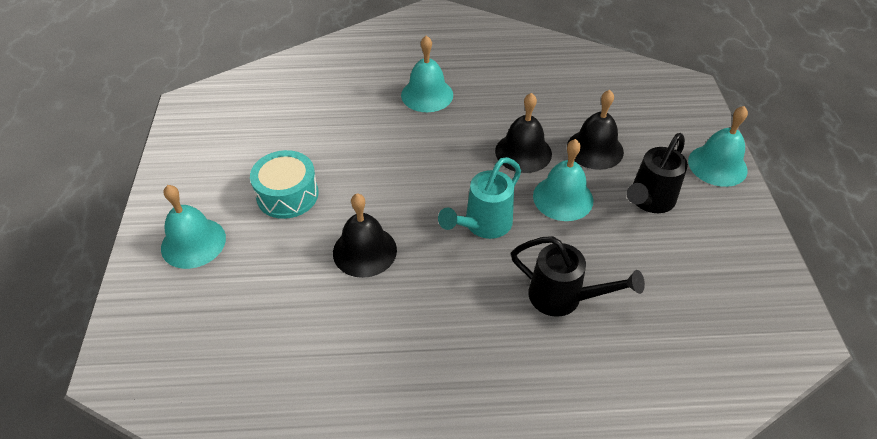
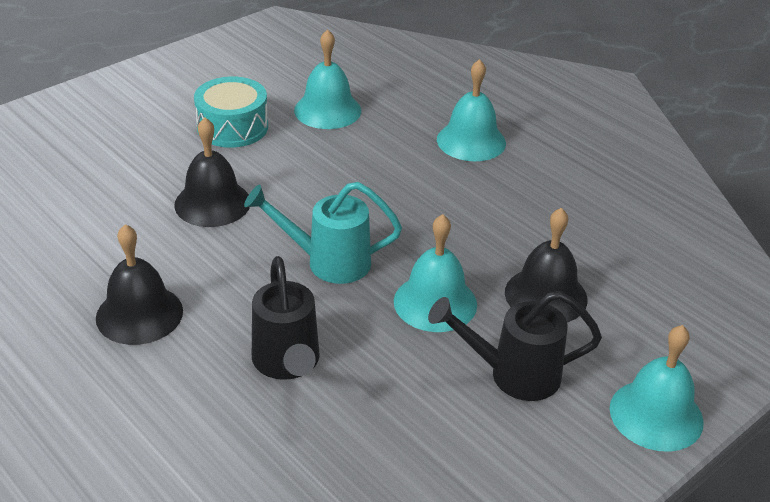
camera: 50 degrees right, 10 degrees down
(193, 242) = (125, 108): turquoise bell -> turquoise bell (327, 110)
(523, 152) = (470, 243): black bell -> black bell (139, 314)

